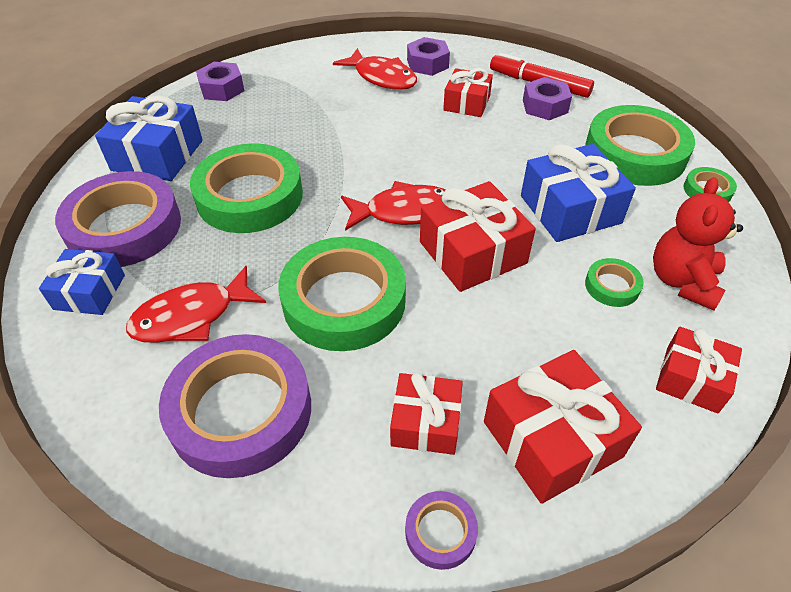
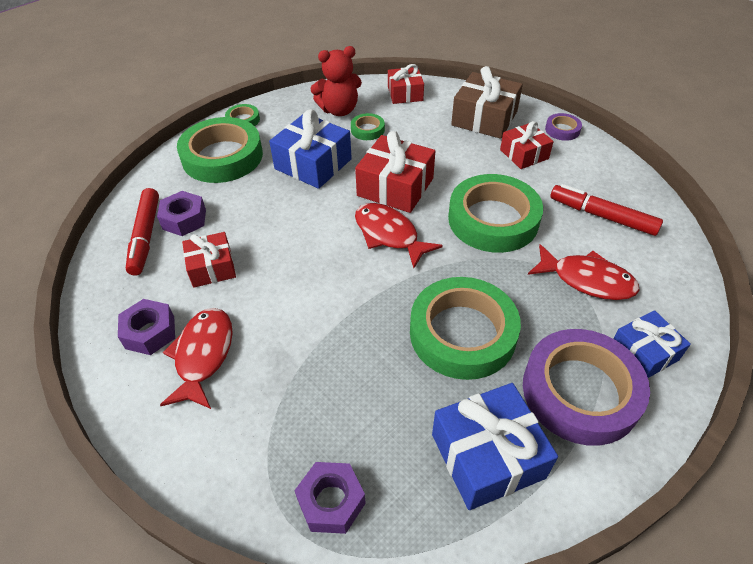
camera: 125 degrees left, 0 degrees up
(240, 411) = (602, 216): purple tape -> red marker
(552, 439) = (484, 118): red gift -> brown gift

